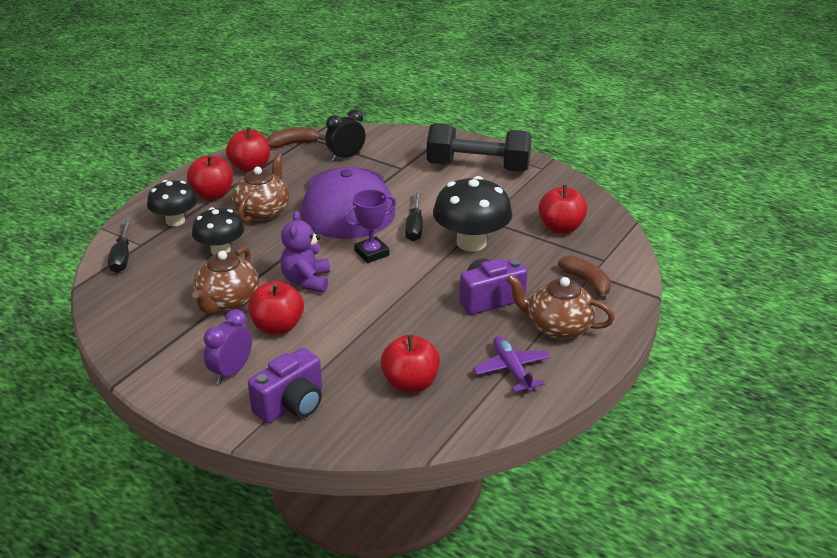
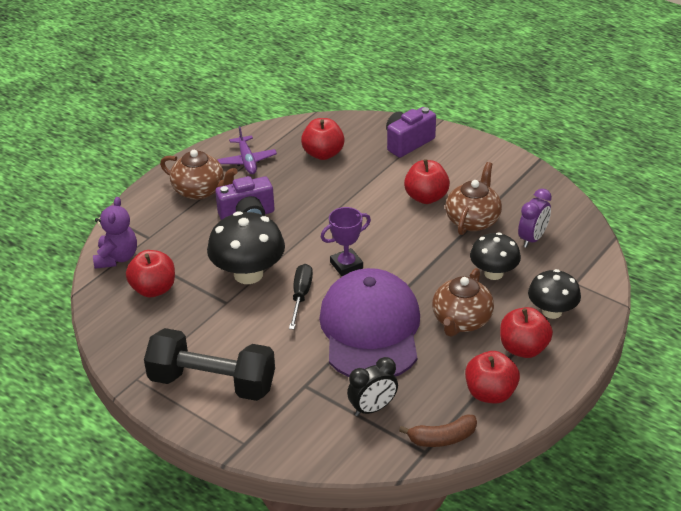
camera: 175 degrees left, 5 degrees up
(122, 256) = (587, 269): black screwdriver -> none
(231, 372) = (455, 165): purple clock -> purple clock (532, 239)
(306, 281) = (406, 237): purple teddy bear -> purple teddy bear (117, 258)
(587, 282) = (157, 229): brown banana -> none

